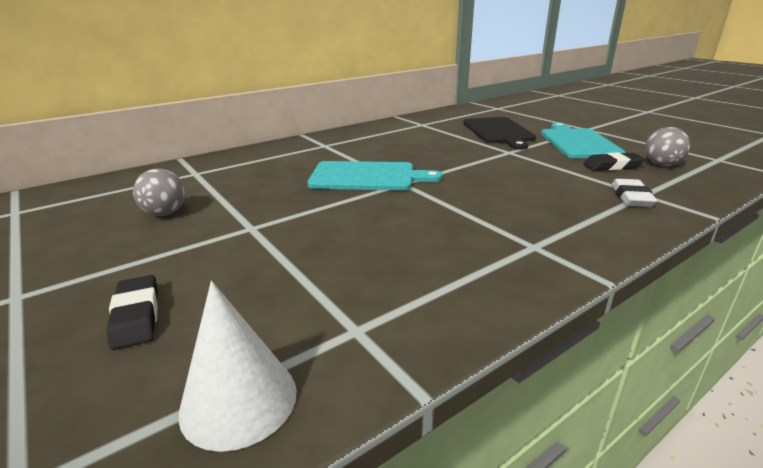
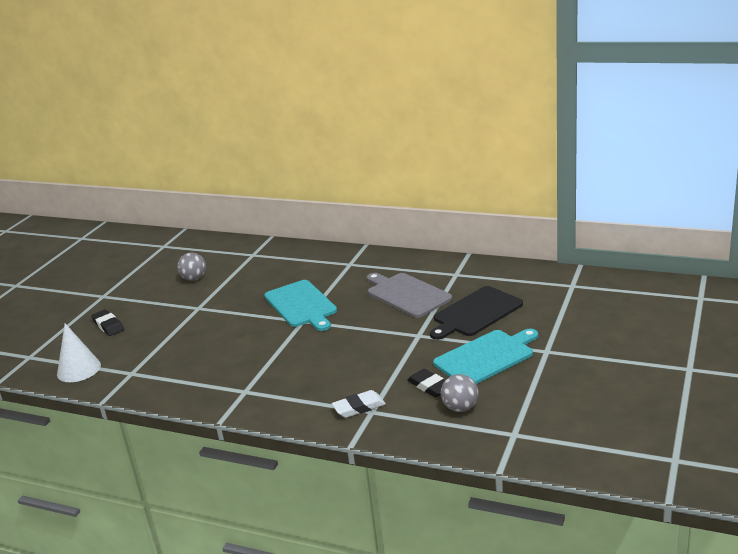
camera: 60 degrees right, 0 degrees up
(136, 316) = (108, 325): black eraser -> black eraser turned 75 degrees counterclockwise
(427, 141) = (406, 294): none -> grey cutting board

